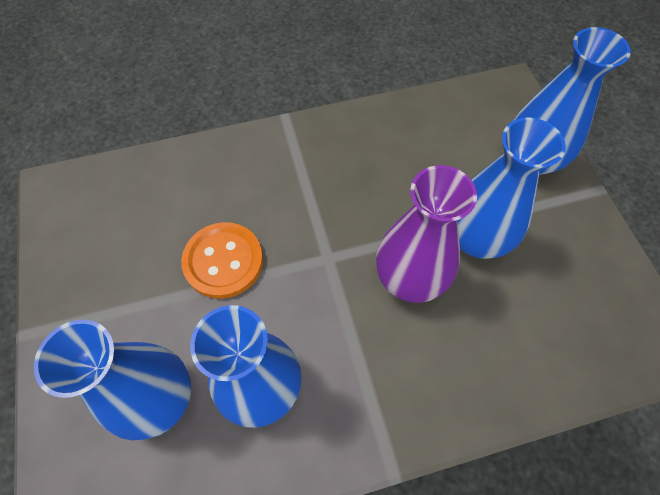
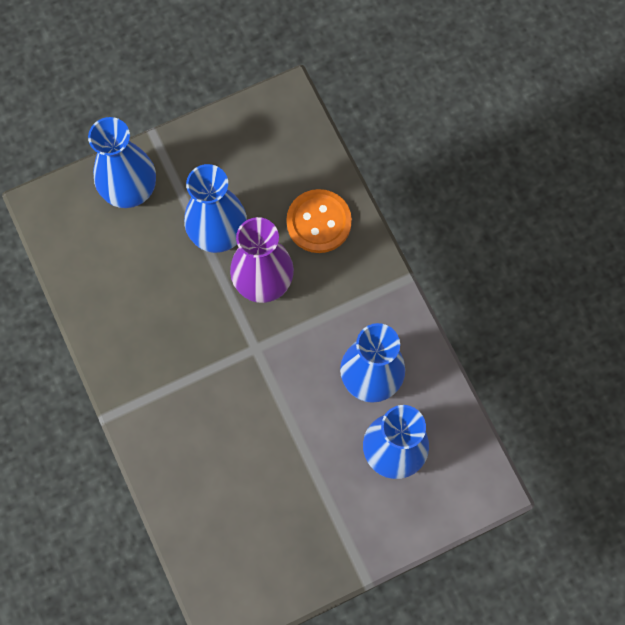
camera: 100 degrees left, 10 degrees up
(223, 261) = (273, 434): orange button -> orange button (319, 222)

